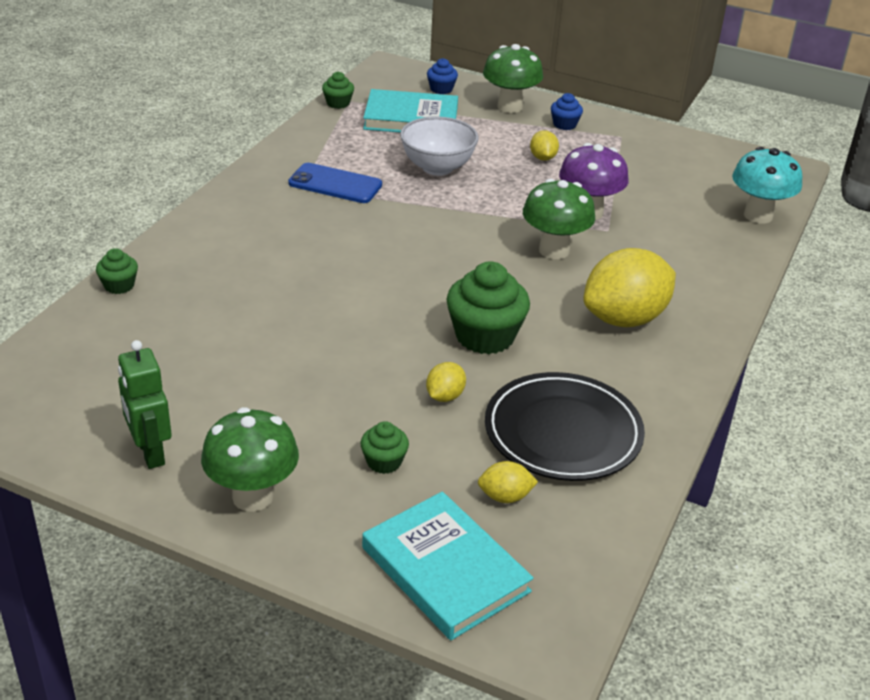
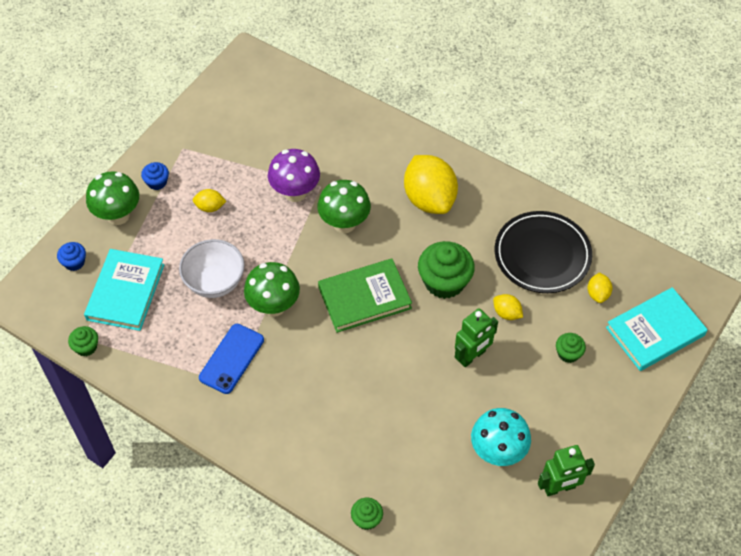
camera: 80 degrees left, 20 degrees up
(252, 496) = (599, 427): green mushroom -> green mushroom (274, 306)
(364, 364) = (472, 356): none -> green robot
(441, 271) = (364, 298): none -> green book
(758, 215) = (311, 93): turquoise mushroom -> turquoise mushroom (497, 452)

